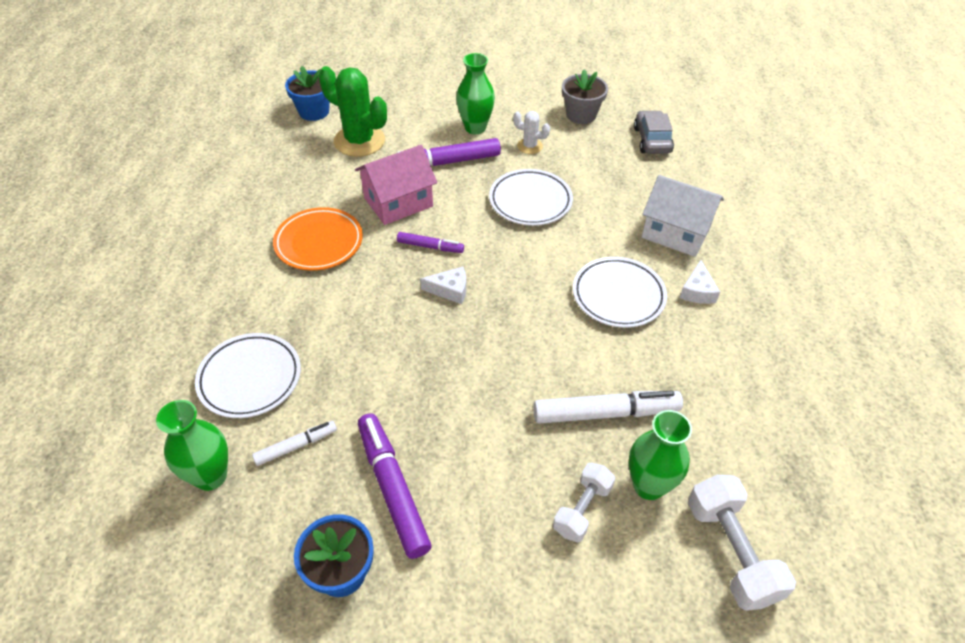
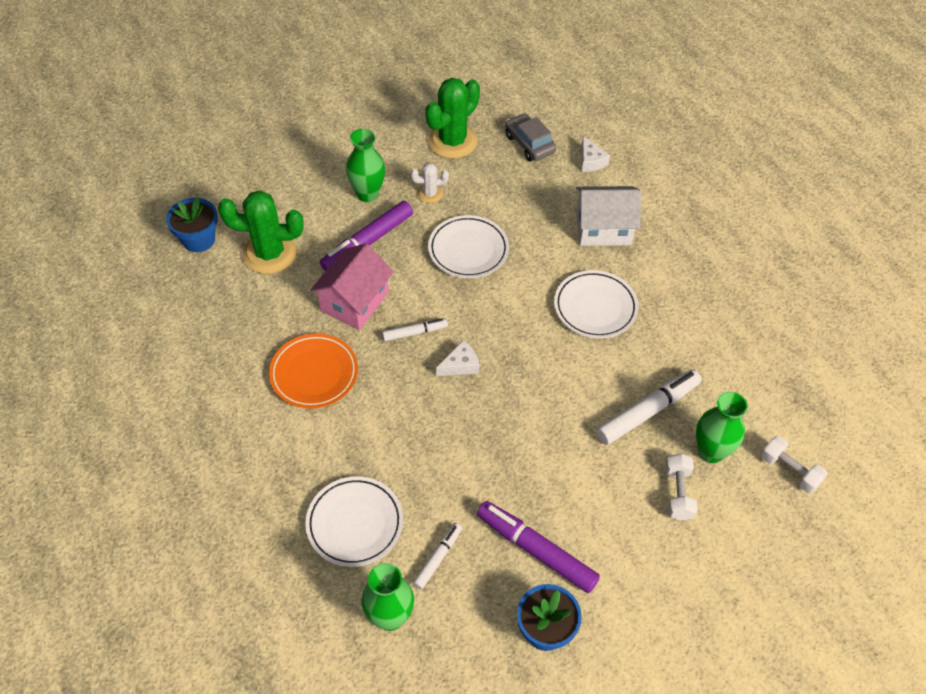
camera: 30 degrees left, 5 degrees up
(430, 247) = (415, 332): purple marker -> white marker
(581, 115) = (452, 141): grey flower pot -> green cactus
(697, 291) = (650, 275): white cheese -> white cheese (591, 161)
(731, 551) = (789, 470): white dumbbell -> white dumbbell, size x0.65

